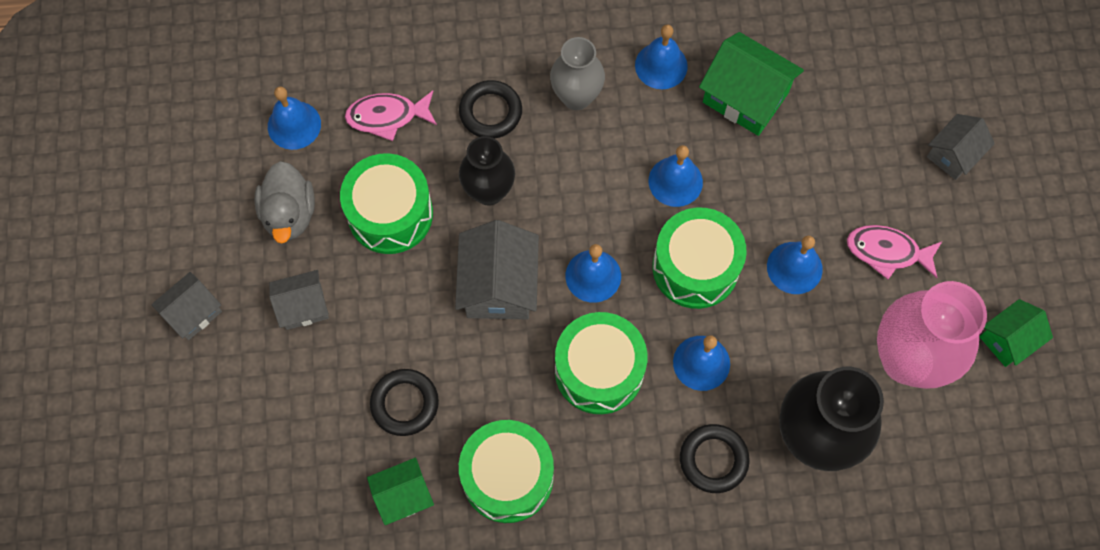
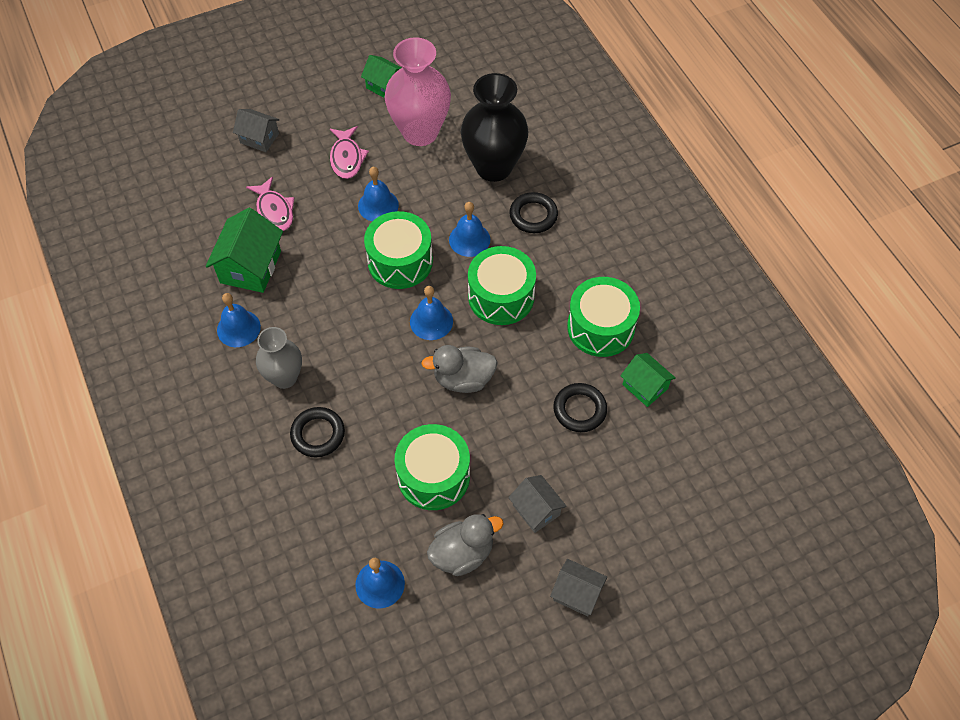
camera: 110 degrees left, 10 degrees down
(387, 116) = (347, 511): pink fish -> pink fish (274, 211)
(489, 191) = (388, 412): black vase -> none
(499, 285) = (463, 379): grey house -> grey duck
(675, 181) = (336, 292): blue bell -> none

